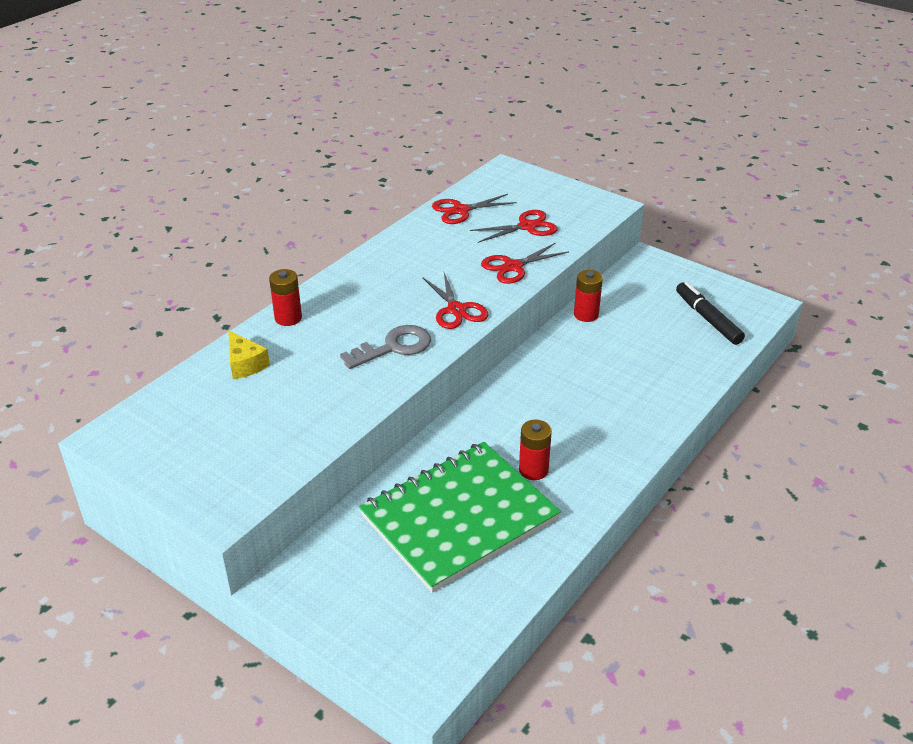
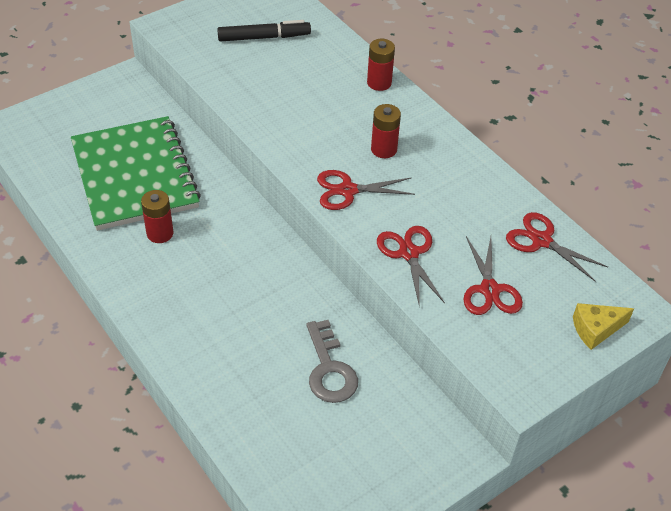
camera: 105 degrees right, 10 degrees up
(245, 364) = (324, 52): yellow cheese -> yellow cheese (596, 329)
(394, 347) = (308, 137): grey key -> grey key (329, 369)
(460, 210) = (541, 240): red scissors -> red scissors turned 45 degrees counterclockwise
(586, 314) = (366, 348): red battery -> red battery (384, 149)
(708, 319) = (316, 465): black marker -> black marker (264, 37)

